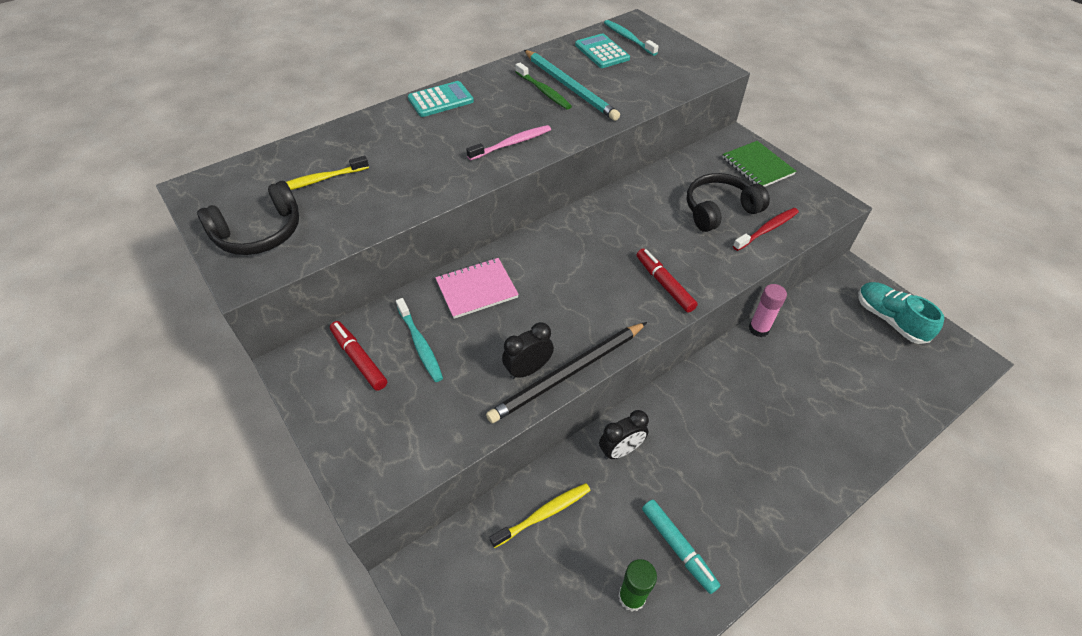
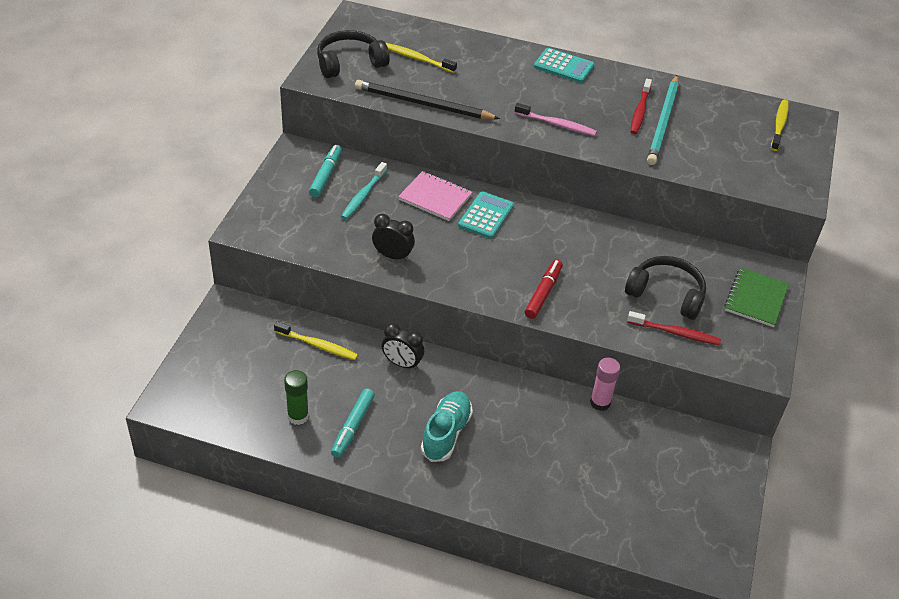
camera: 50 degrees right, 5 degrees down
(260, 233) = (350, 63): black headphones -> black headphones turned 135 degrees clockwise
(359, 359) = (326, 175): red marker -> turquoise marker
(543, 91) = (640, 111): green toothbrush -> red toothbrush
(568, 373) = (408, 277): black pencil -> black pencil (423, 104)
(602, 52) = (737, 119): turquoise calculator -> turquoise calculator (486, 216)
(628, 38) = (779, 125): turquoise toothbrush -> yellow toothbrush
(889, 319) = (707, 493): turquoise shoe -> turquoise shoe (446, 433)

